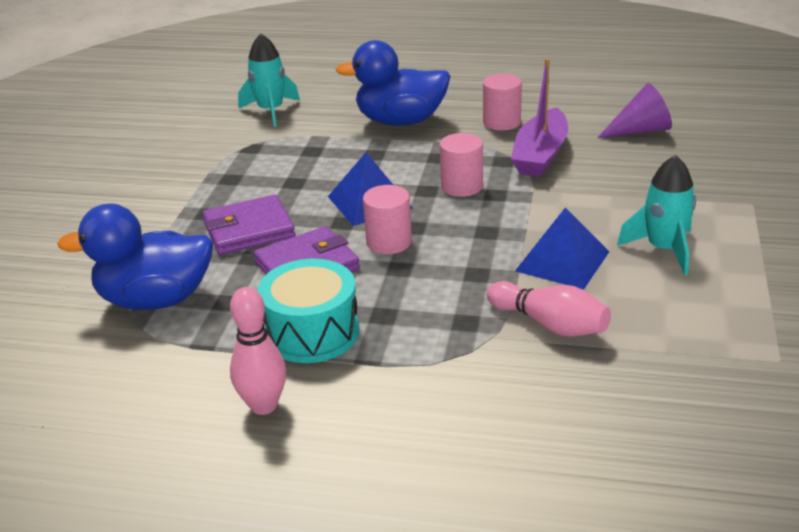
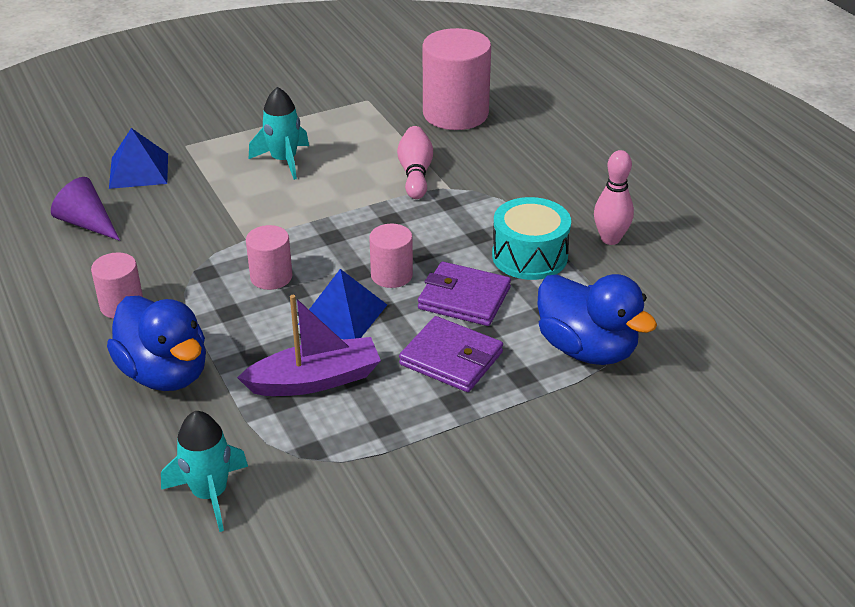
camera: 130 degrees left, 5 degrees up
(540, 155) = (178, 258): purple boat -> purple boat (315, 380)
(562, 261) = (338, 193): blue pyramid -> blue pyramid (139, 170)
(675, 423) = (455, 114): none -> pink cylinder

